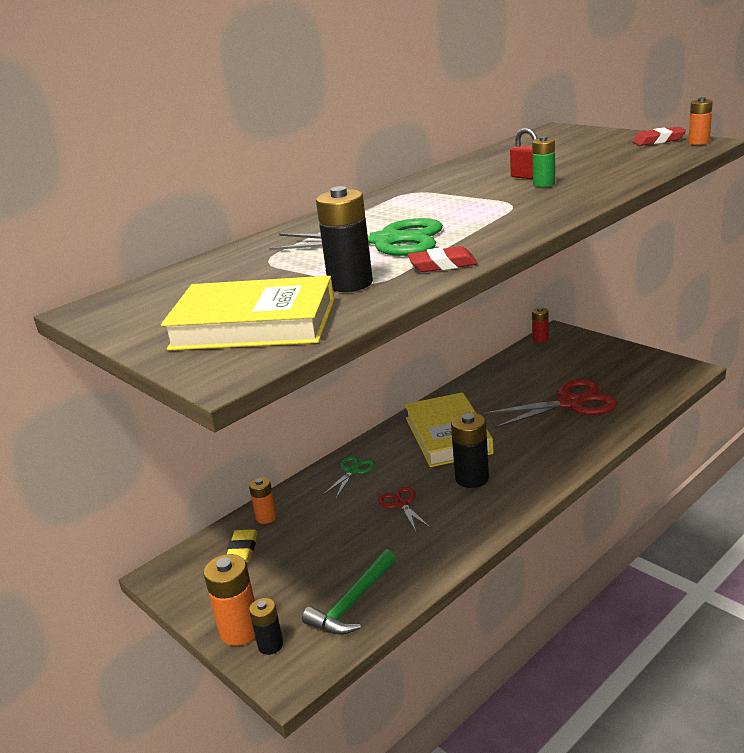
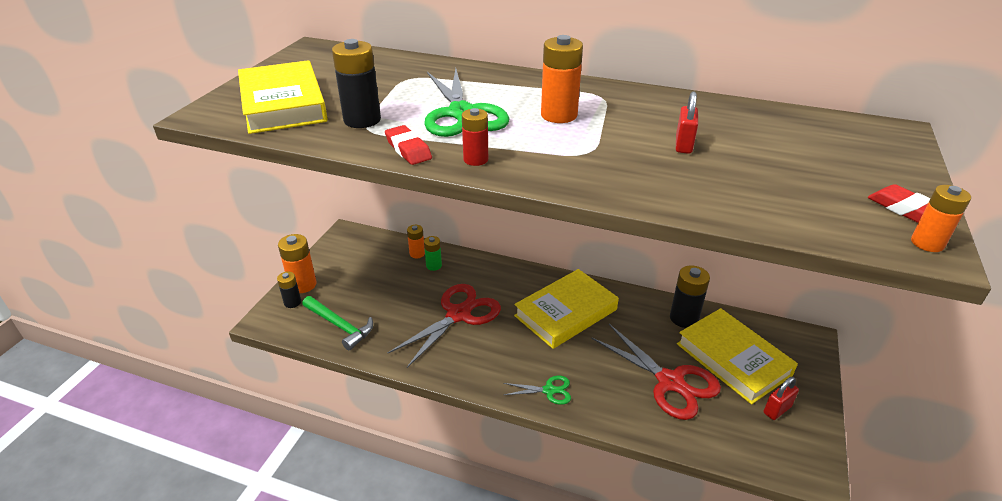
camera: 60 degrees right, 10 degrees up
(242, 550) = (379, 256): yellow eraser -> none
(353, 471) = (489, 275): green scissors -> green scissors (549, 390)
(353, 603) = (340, 326): green hammer -> green hammer turned 150 degrees counterclockwise
(401, 504) = (459, 315): red scissors -> red scissors, size x2.03
(433, 208) = (559, 115): none -> orange battery
(472, 478) = (510, 345): black battery -> black battery (684, 318)
(540, 339) = (782, 329): red battery -> red battery (475, 160)
(544, 184) = (664, 158): green battery -> green battery (434, 265)
(560, 368) = (733, 359): none -> yellow book
(623, 366) = (777, 410): none -> red padlock

